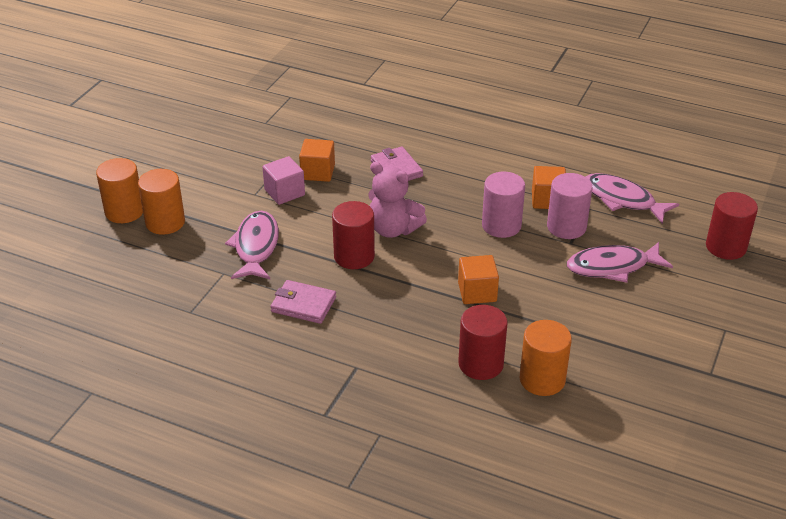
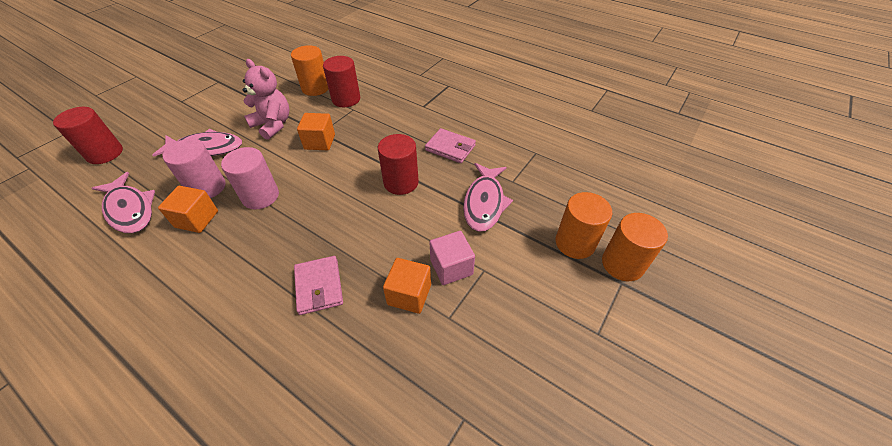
camera: 170 degrees left, 10 degrees up
(393, 229) = (357, 205): pink teddy bear -> pink teddy bear (273, 125)

